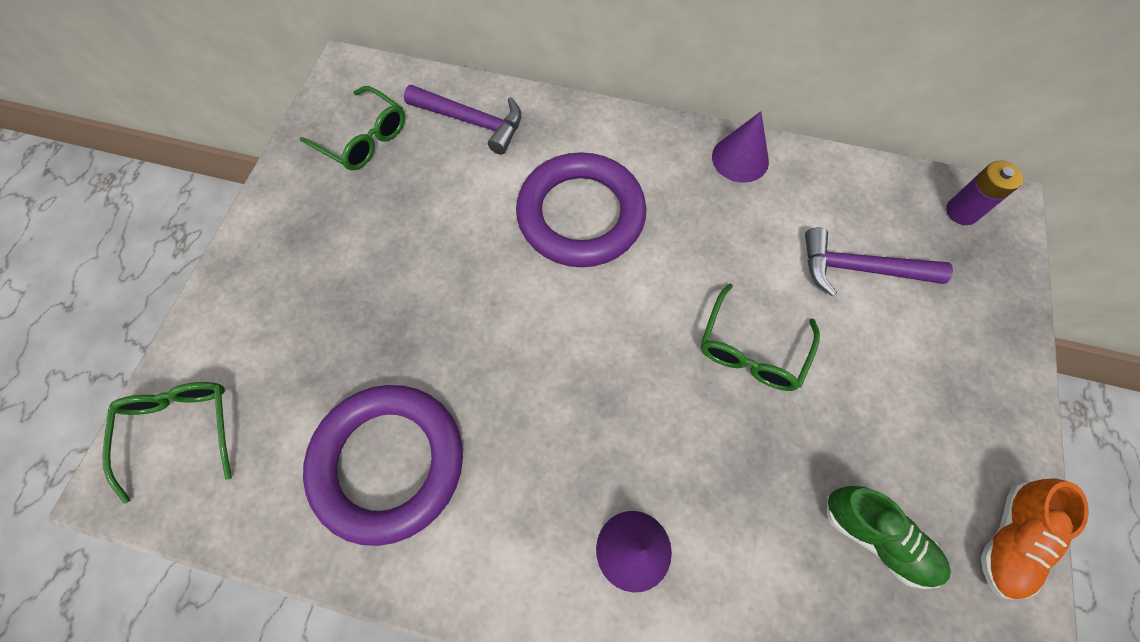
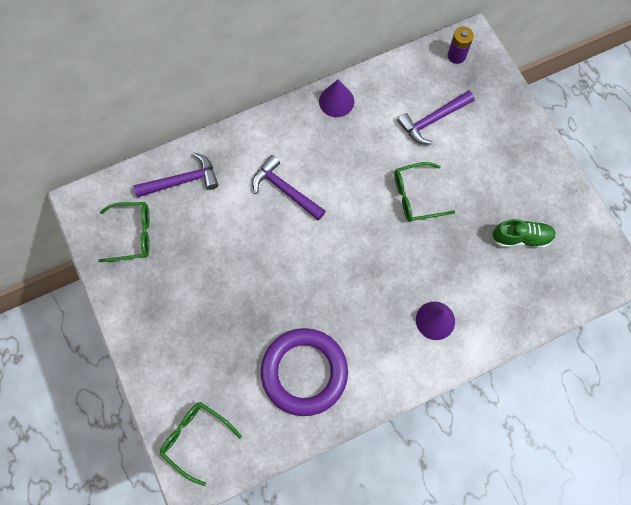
camera: 40 degrees left, 5 degrees up
(580, 215) = (285, 190): purple ring -> purple hammer
(751, 349) = (415, 196): green glasses -> green glasses turned 90 degrees clockwise
(1009, 539) = (568, 198): orange shoe -> none

